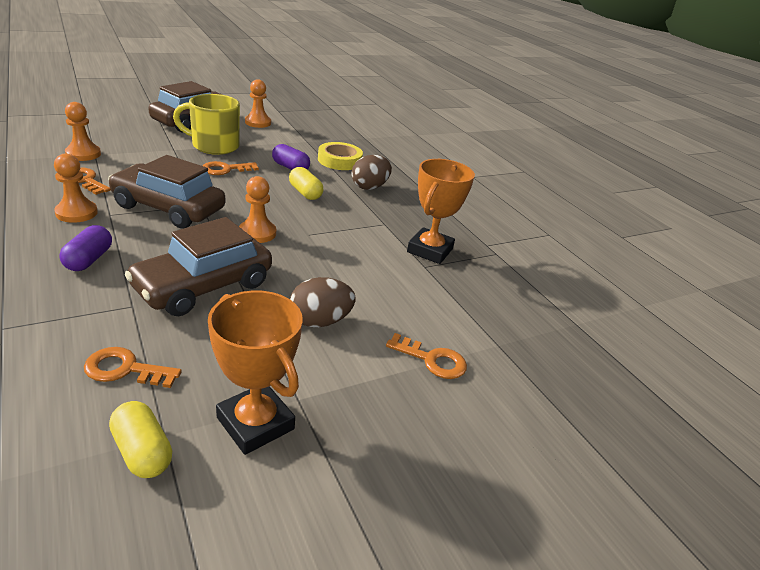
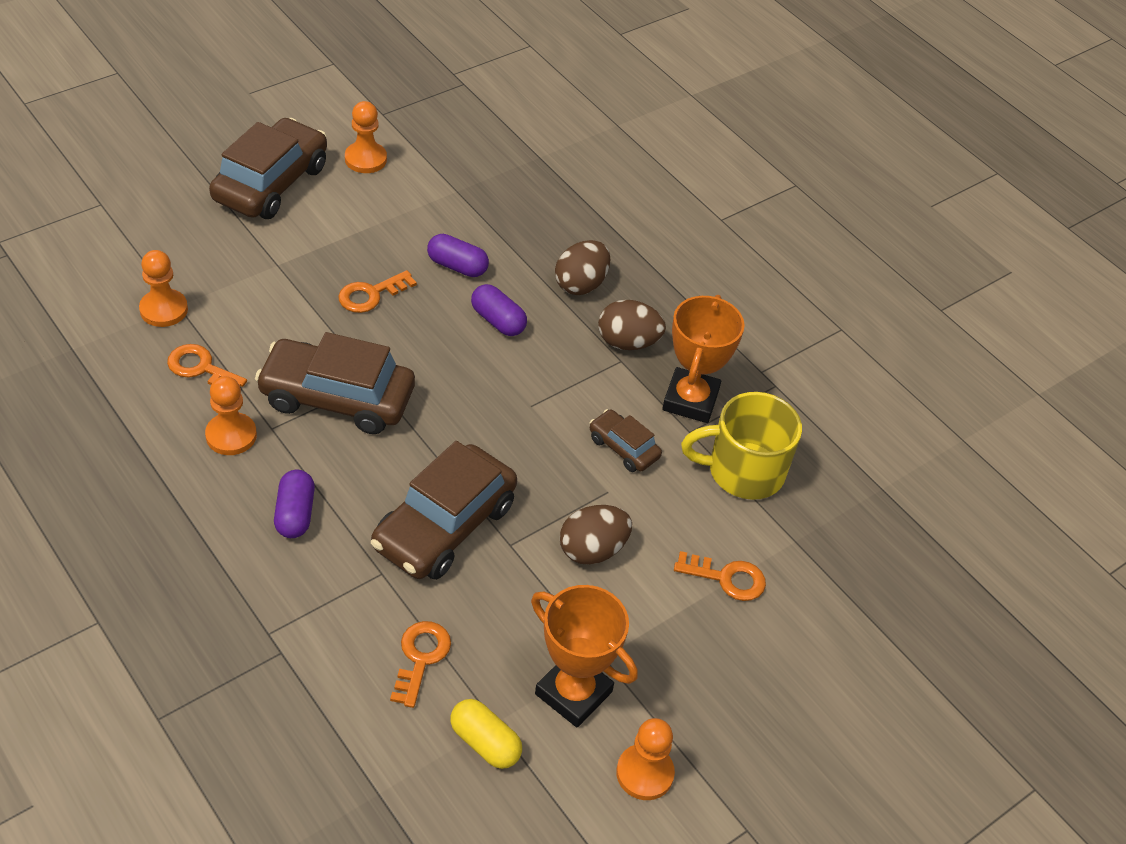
camera: 10 degrees left, 15 degrees up
(125, 369) = (421, 657): orange key -> orange key turned 105 degrees clockwise
(214, 146) = (329, 241): yellow mug -> yellow mug (743, 471)
(257, 233) = (467, 419): orange pawn -> orange pawn (644, 773)
(305, 193) = (498, 321): yellow capsule -> purple capsule
(339, 160) = (520, 230): yellow tape -> none
(370, 266) = (623, 448): none -> brown car
(392, 216) = (627, 342): none -> brown egg

